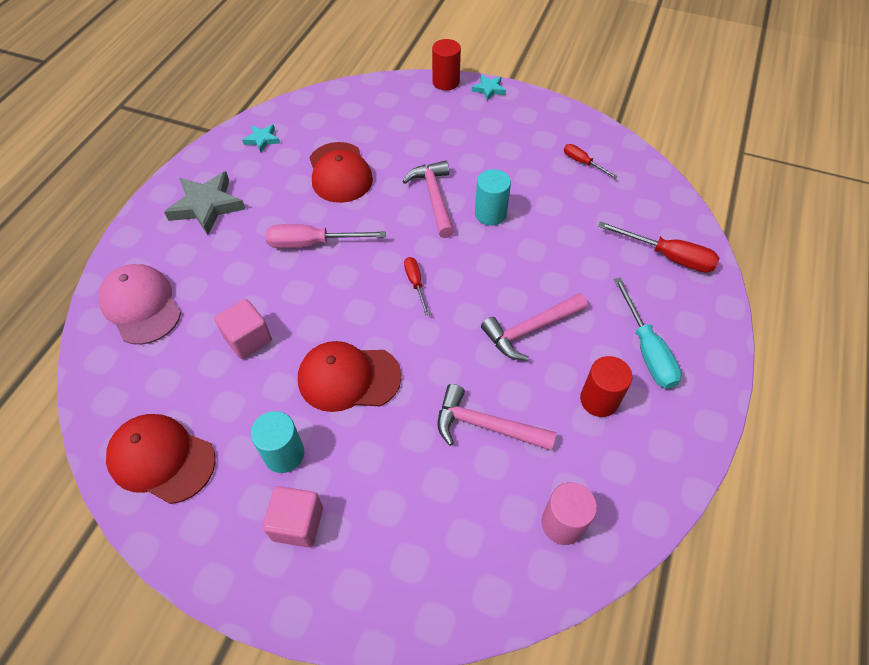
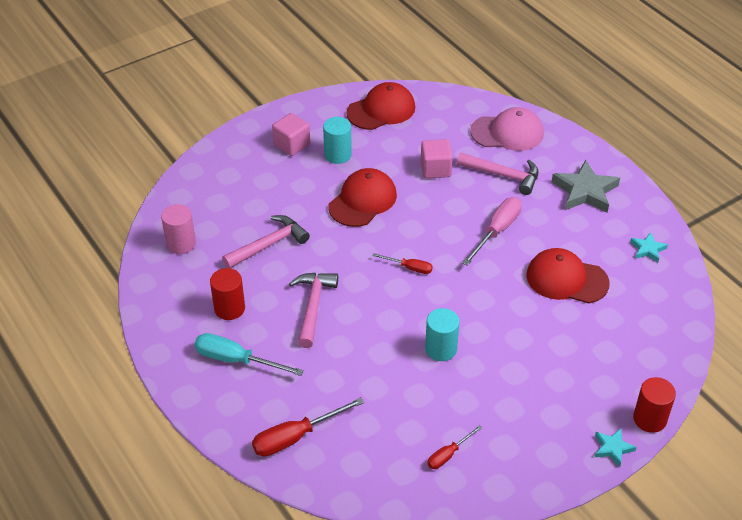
camera: 125 degrees right, 10 degrees down
(434, 198) = (488, 323): pink hammer -> pink hammer (503, 175)
(582, 163) = (448, 454): red screwdriver -> red screwdriver turned 150 degrees clockwise

